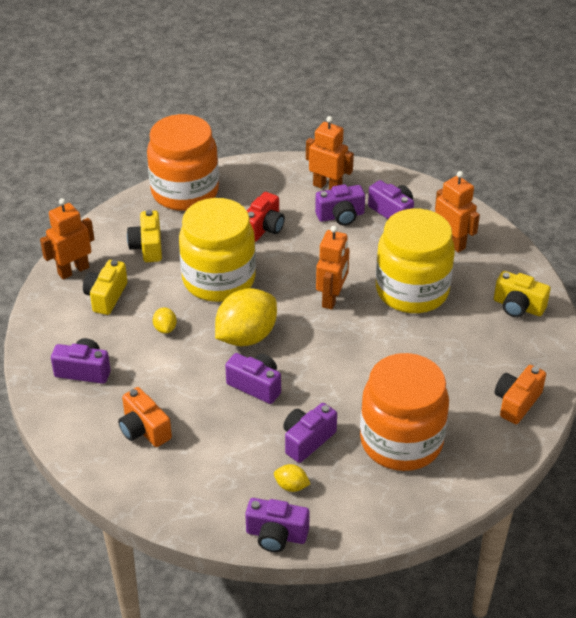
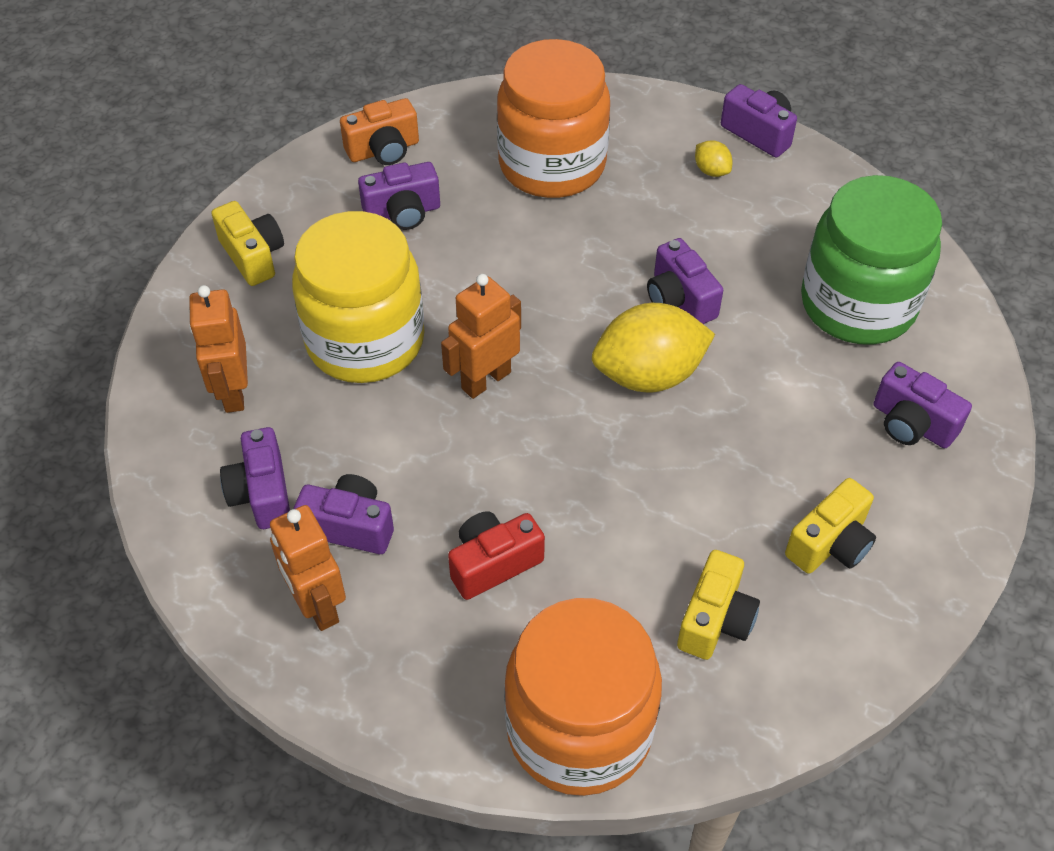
camera: 150 degrees left, 10 degrees up
(73, 270) = (868, 628): orange robot -> none
(144, 429) = (857, 304): orange camera -> green jar
(165, 328) = (760, 441): yellow lemon -> none
(219, 279) = (631, 492): yellow jar -> none
(307, 440) = (660, 209): purple camera -> purple camera (403, 213)

